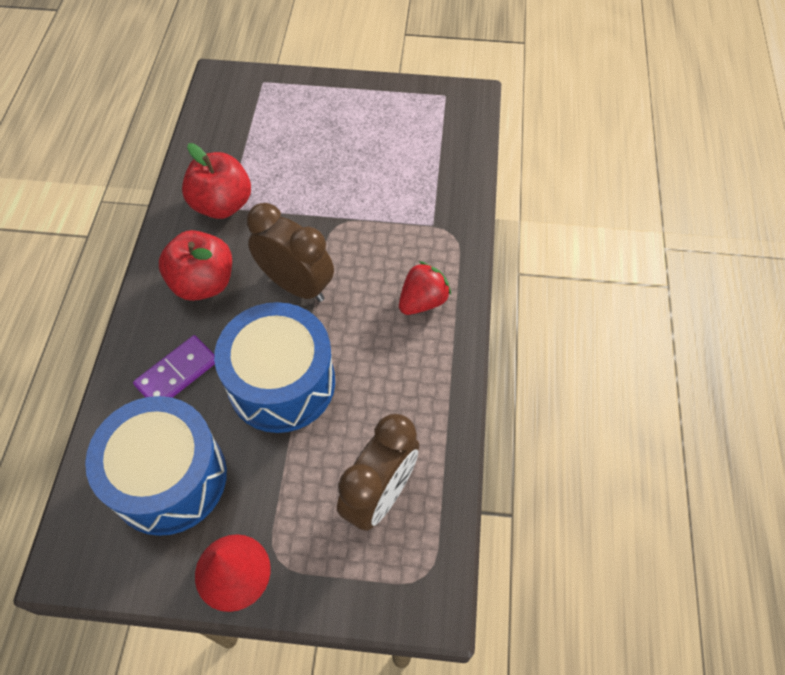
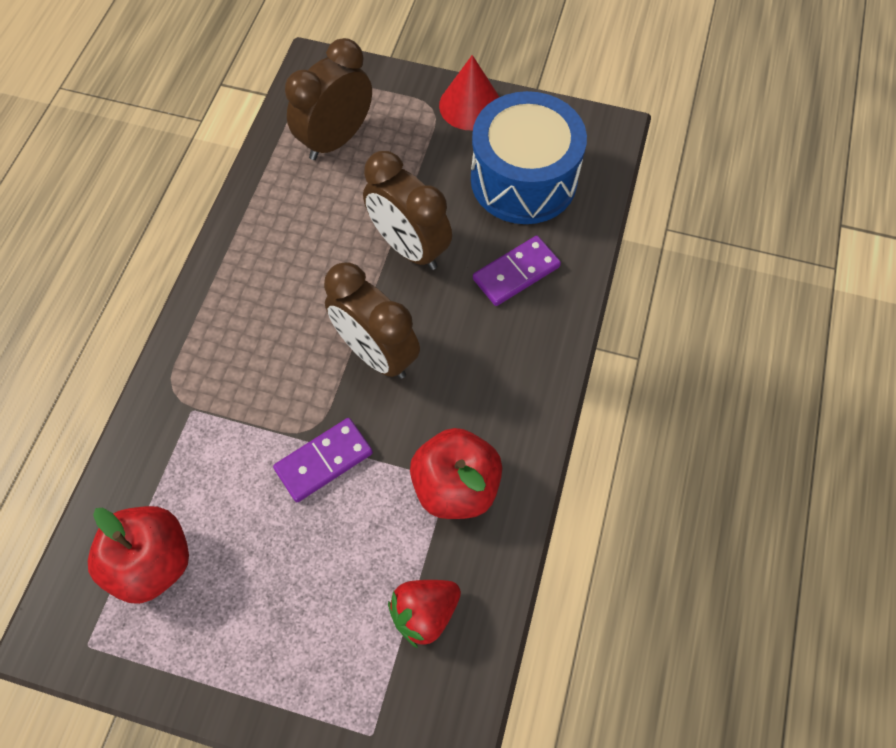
camera: 170 degrees left, 5 degrees up
(203, 283) = (485, 373): red apple -> red apple (152, 562)
(281, 383) = (409, 247): blue drum -> brown clock
(322, 206) = (324, 461): none -> purple domino
(422, 301) = (238, 311): red strawberry -> red strawberry (424, 613)

